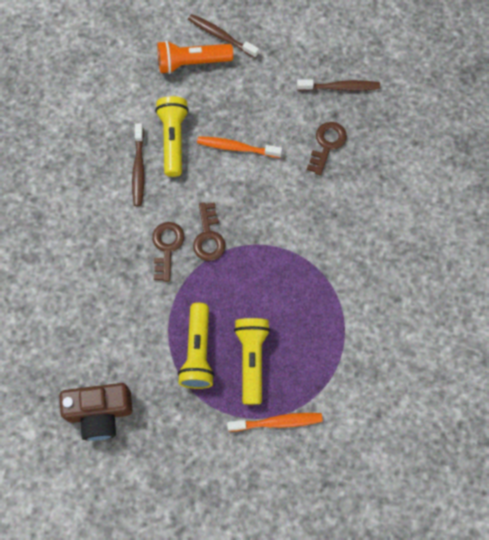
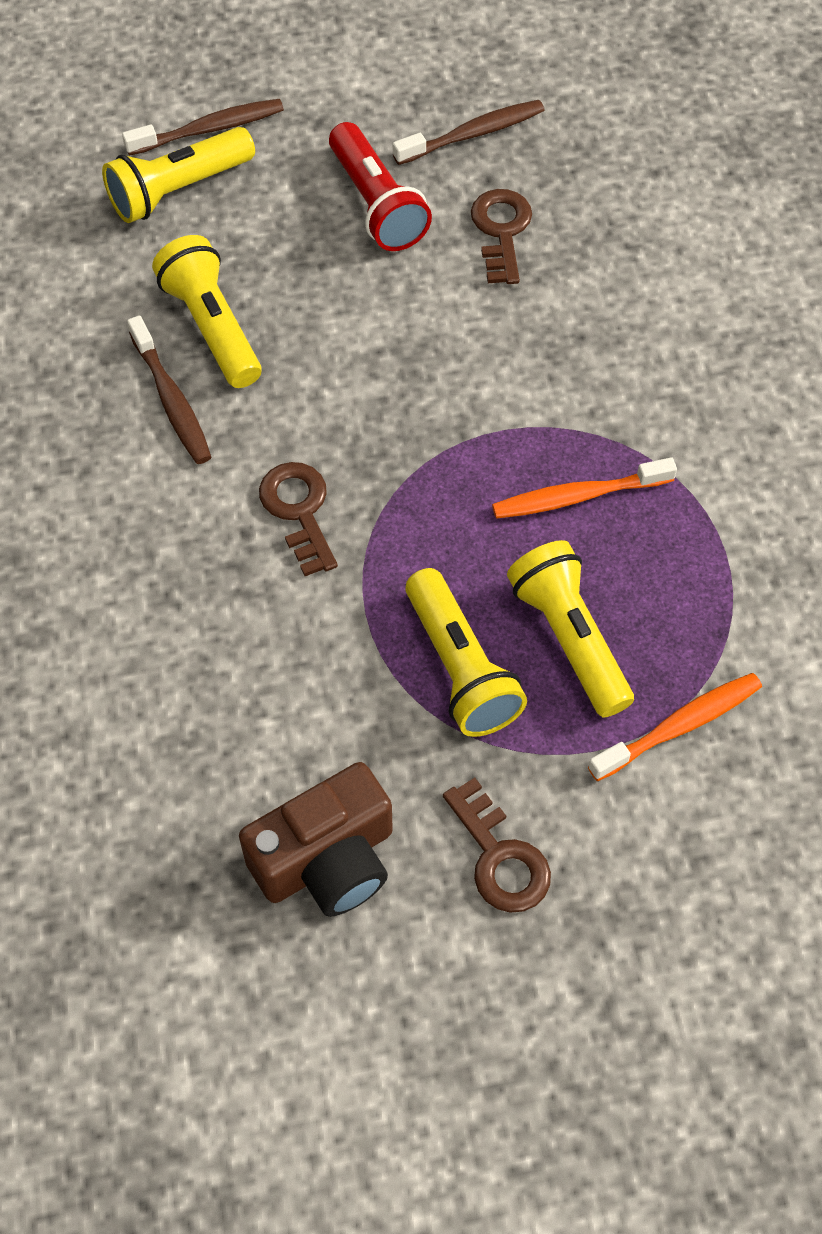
camera: 25 degrees left, 10 degrees down
(191, 63) = (178, 190): orange flashlight -> yellow flashlight
(208, 237) = (369, 462): brown key -> brown key (500, 857)
(221, 36) = (209, 129): brown toothbrush -> brown toothbrush turned 150 degrees clockwise
(236, 147) = (339, 296): orange toothbrush -> orange toothbrush (577, 496)
(277, 107) = (376, 205): none -> red flashlight

